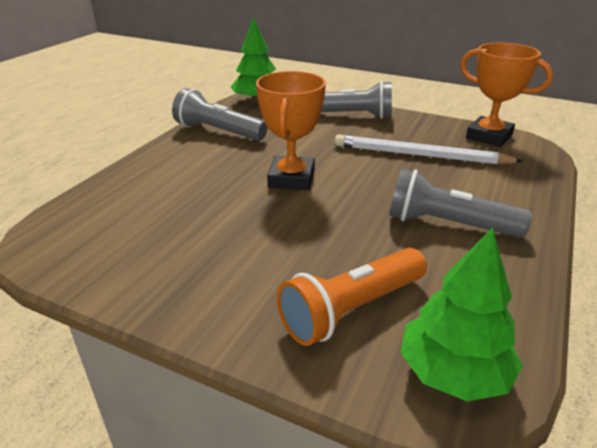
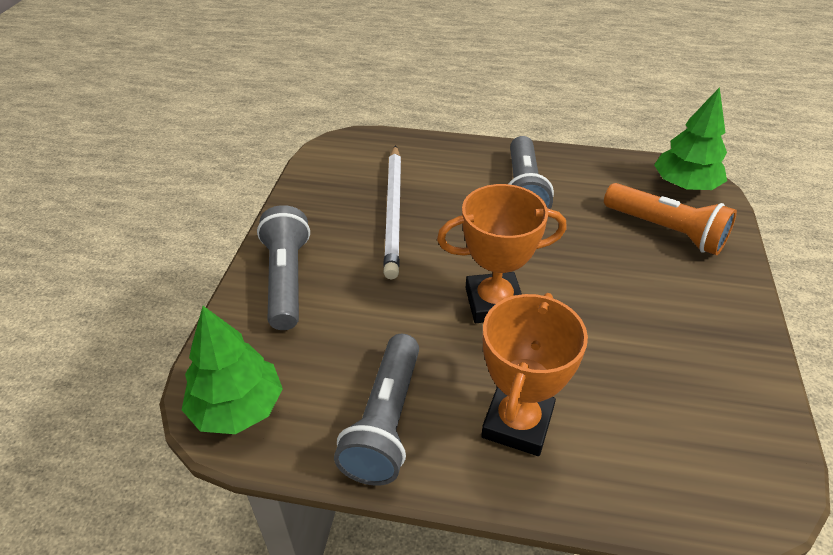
camera: 105 degrees left, 10 degrees up
(489, 136) = (328, 167): orange trophy -> orange trophy (517, 423)

